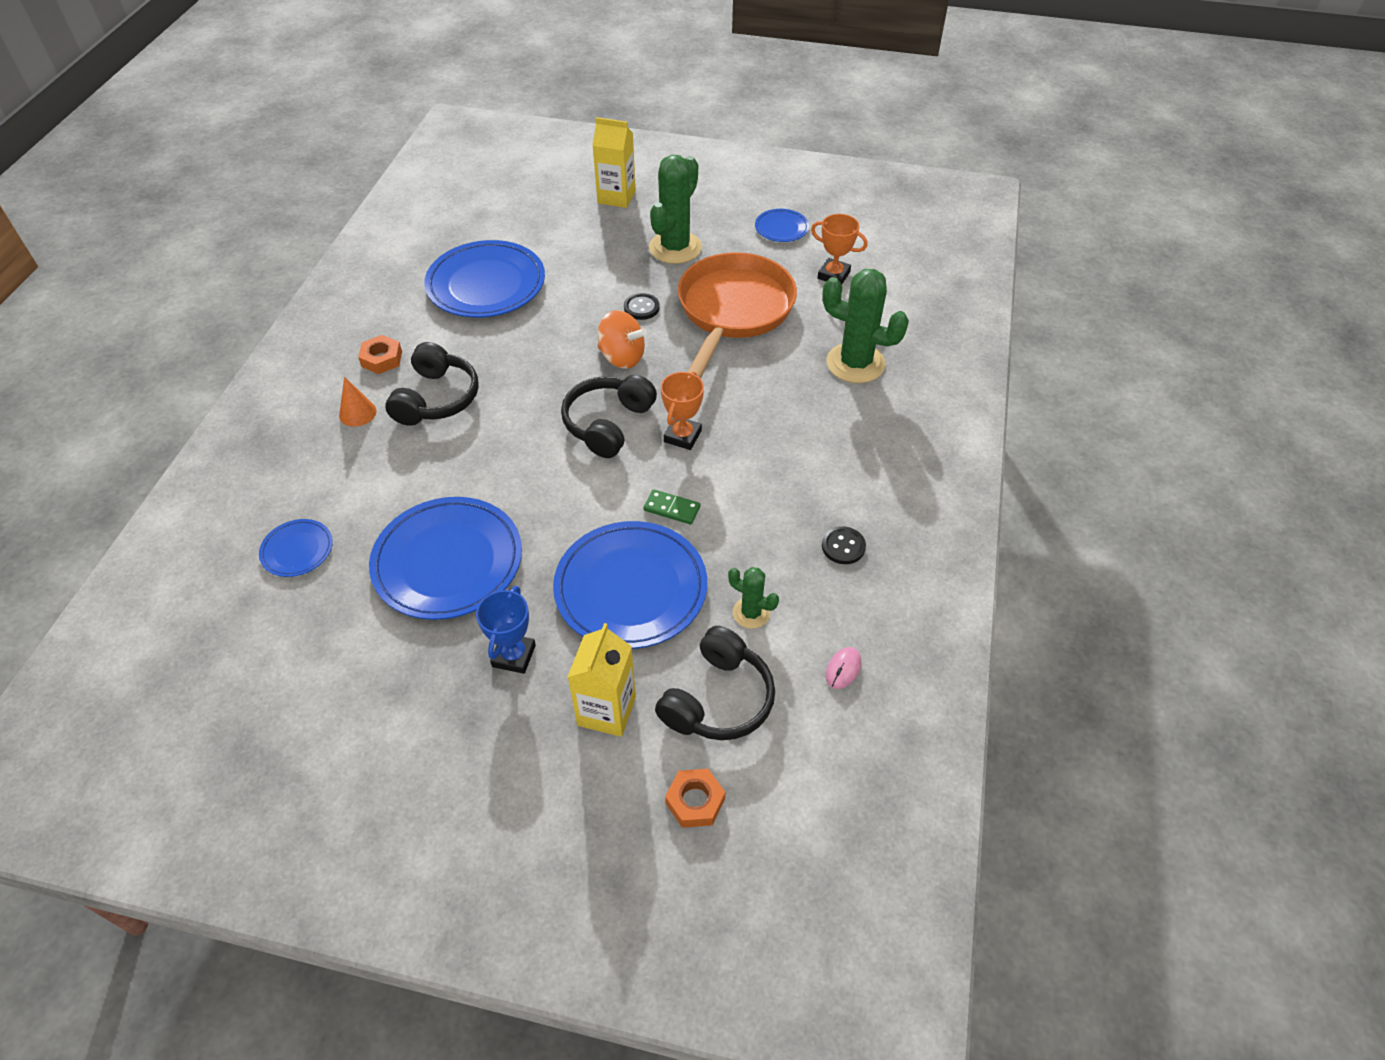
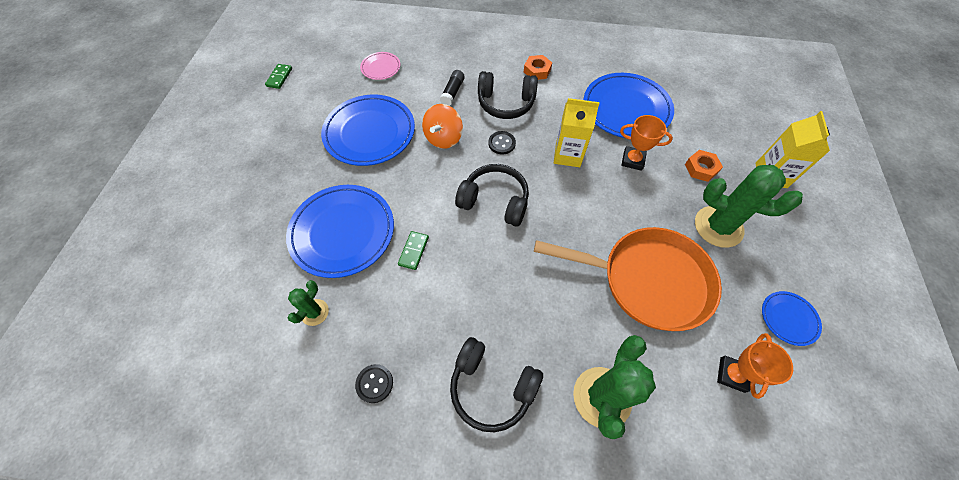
camera: 85 degrees right, 10 degrees up
(260, 710) = (279, 77): none -> green domino
(297, 550) = (381, 68): blue plate -> pink plate
(357, 413) = (487, 69): orange cone -> none
(392, 457) = (452, 92): none -> black glue stick
(514, 656) = (297, 176): blue trophy -> none
(606, 711) = (250, 229): yellow carton -> yellow carton (567, 155)
(622, 357) = (567, 202): orange spinning top -> orange spinning top (443, 138)
(641, 308) = (630, 209): black button -> black button (502, 143)
(682, 436) = (487, 252): orange trophy -> orange trophy (632, 160)
(695, 801) = (175, 285): orange nut -> orange nut (701, 168)
(718, 699) = (246, 294): black headphones -> black headphones (492, 387)
(843, 669) = (256, 383): pink mouse -> none

